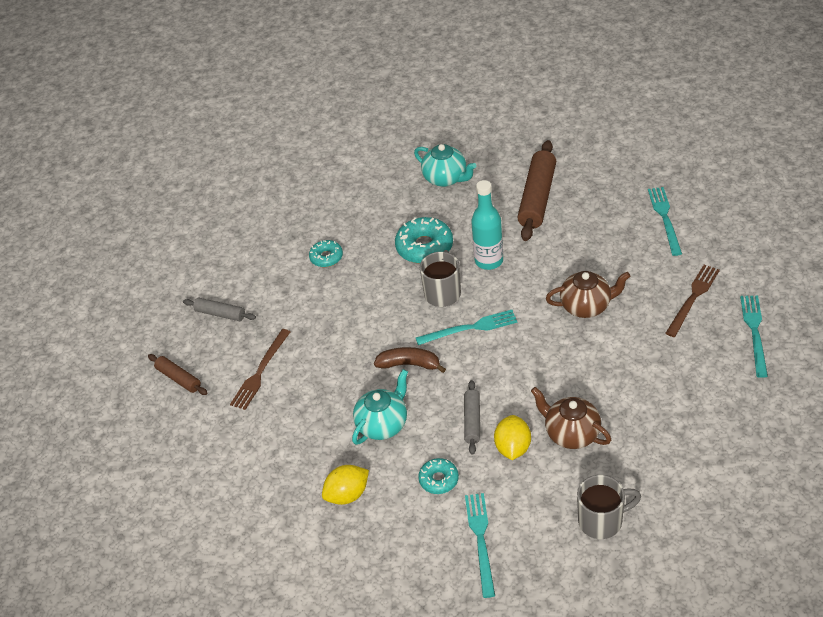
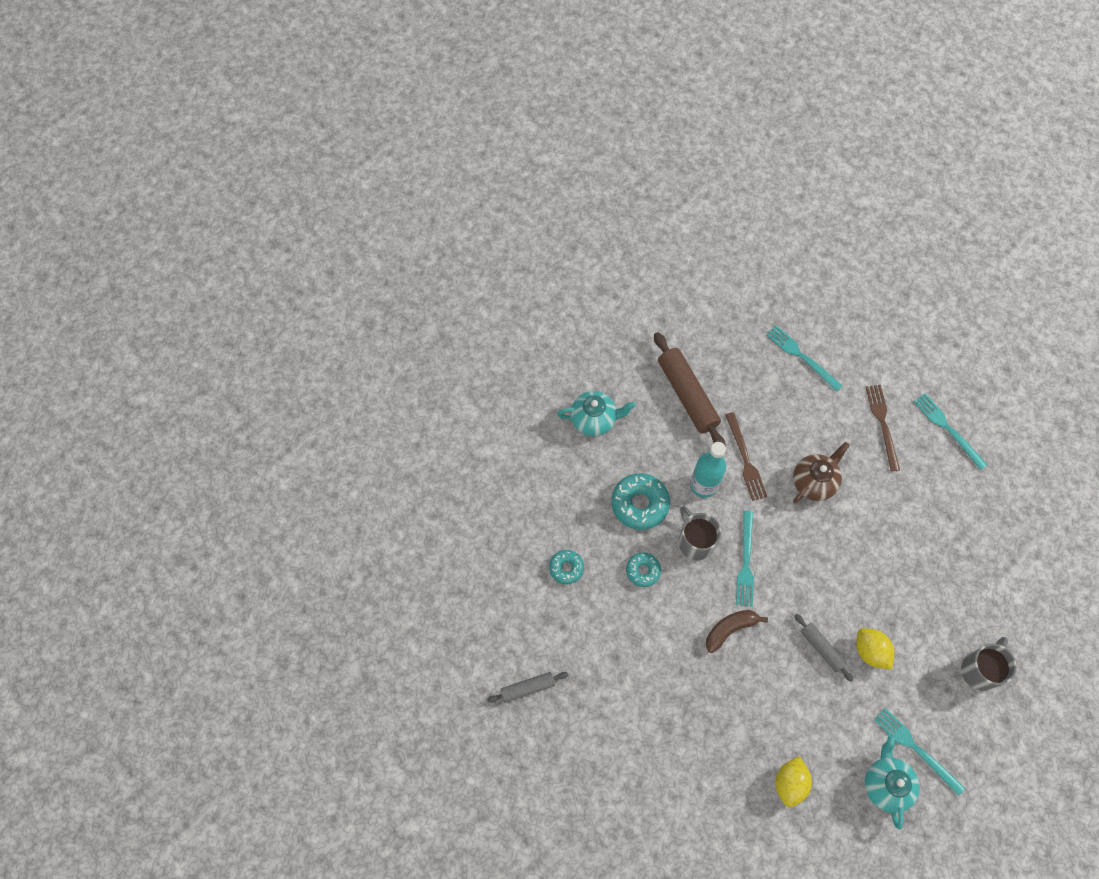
camera: 45 degrees left, 20 degrees up
(179, 378) = (554, 778): brown rolling pin -> none
(260, 372) = (617, 721): brown fork -> brown fork (745, 459)
(383, 424) = (759, 700): turquoise teapot -> turquoise teapot (886, 784)
(439, 479) = (843, 719): turquoise donut -> turquoise donut (643, 571)
(470, 328) = (746, 562): turquoise fork -> turquoise fork turned 150 degrees clockwise
(571, 433) = (899, 609): brown teapot -> none

